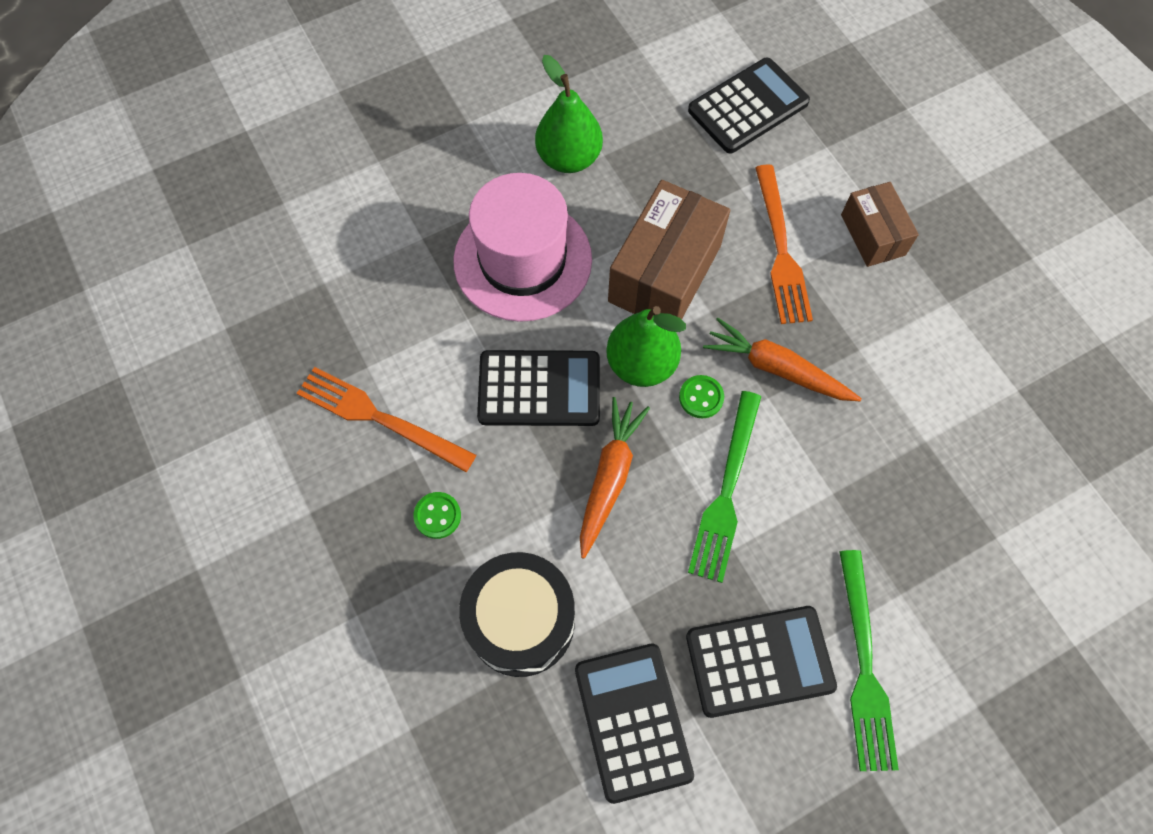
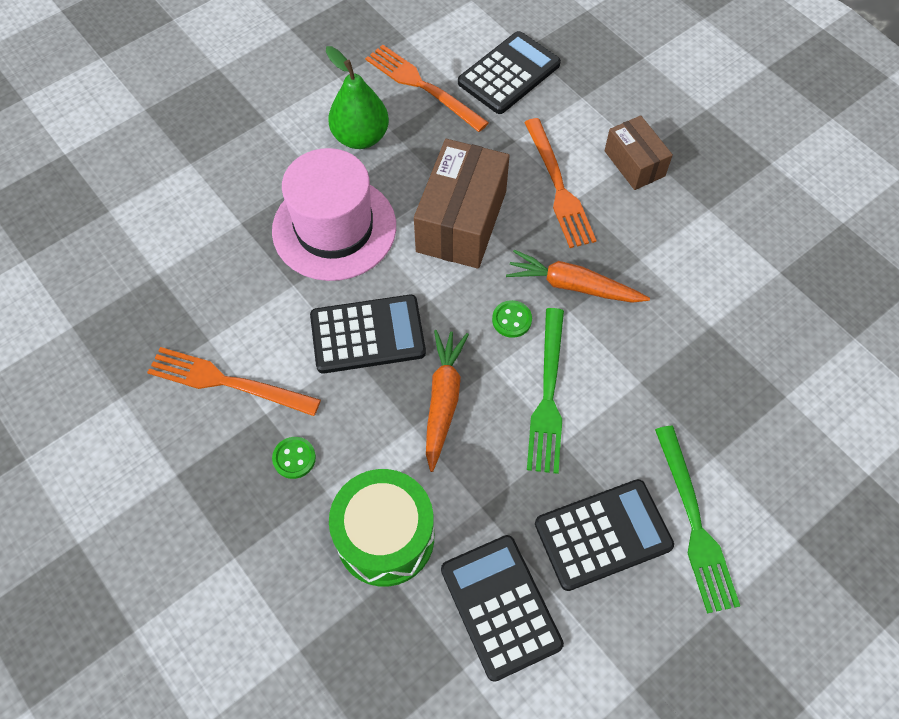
camera: 10 degrees left, 5 degrees down
(521, 621) = (385, 537): black drum -> green drum
(641, 364) = (454, 300): green pear -> none
(647, 108) = (422, 86): none -> orange fork

